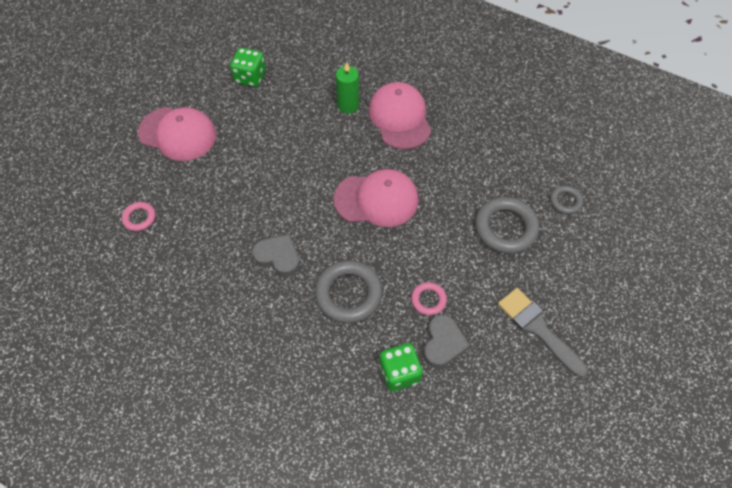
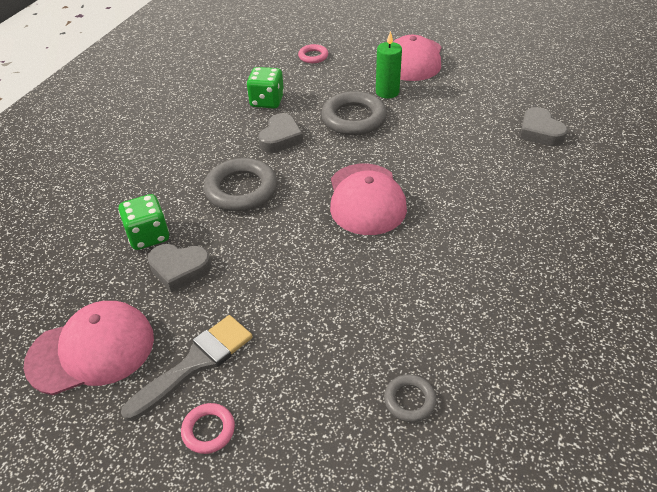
camera: 85 degrees right, 15 degrees down
(250, 77) = (506, 89): green dice -> green dice (267, 101)
(315, 71) = (540, 132): none -> grey heart
(348, 105) = (499, 163): green candle -> green candle (387, 92)
(399, 118) = (498, 208): pink cap -> pink cap (91, 350)
(428, 300) = (235, 253): pink ring -> pink ring (208, 430)
(505, 228) = (347, 325): grey ring -> grey ring (354, 118)

